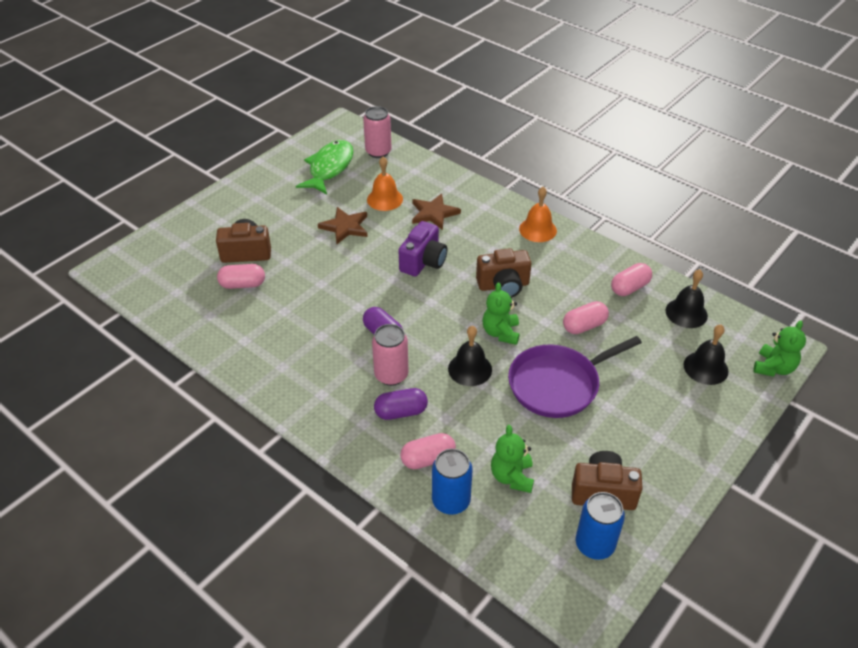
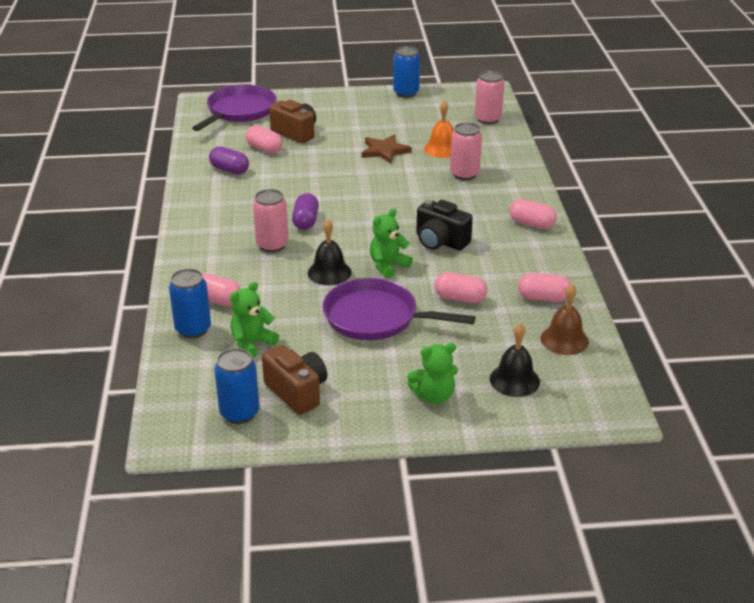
camera: 45 degrees right, 10 degrees down
(161, 258) = (239, 111): none -> purple pan
(280, 160) = (406, 93): none -> blue can
(329, 168) = (433, 113): green fish -> none
(401, 412) = (244, 267): purple capsule -> purple capsule (229, 170)
(423, 262) = (405, 197): purple camera -> none
(433, 213) = (464, 174): brown star -> pink can
(503, 286) = (440, 241): brown camera -> black camera
(538, 229) = (532, 224): orange bell -> pink capsule
(686, 313) = (564, 340): black bell -> brown bell
(773, 368) = (577, 417): green teddy bear -> green teddy bear (434, 396)

